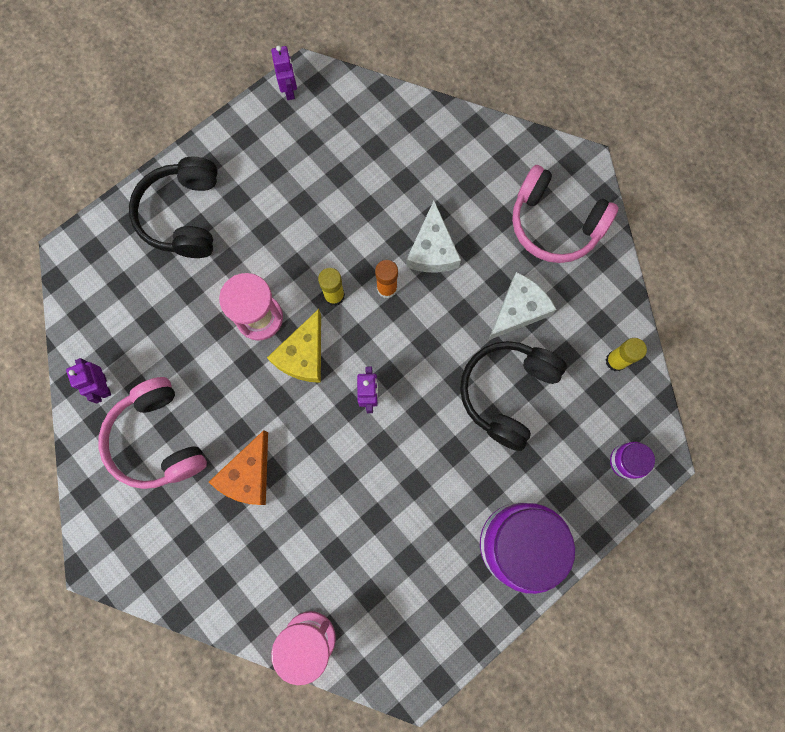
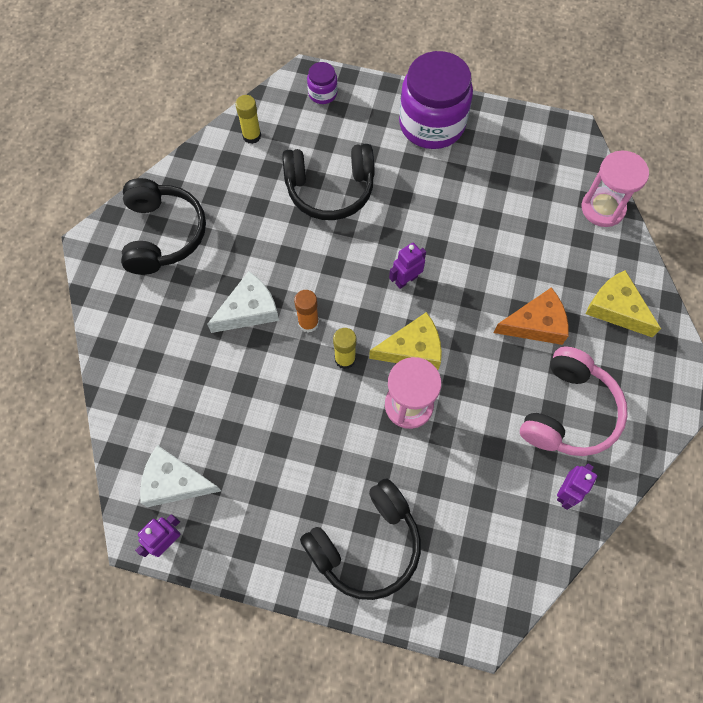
camera: 125 degrees left, 10 degrees down
(209, 560) = (616, 308): none -> yellow cheese
(519, 310) = (257, 218): white cheese -> white cheese (174, 482)
(554, 224) = (163, 234): pink headphones -> black headphones

